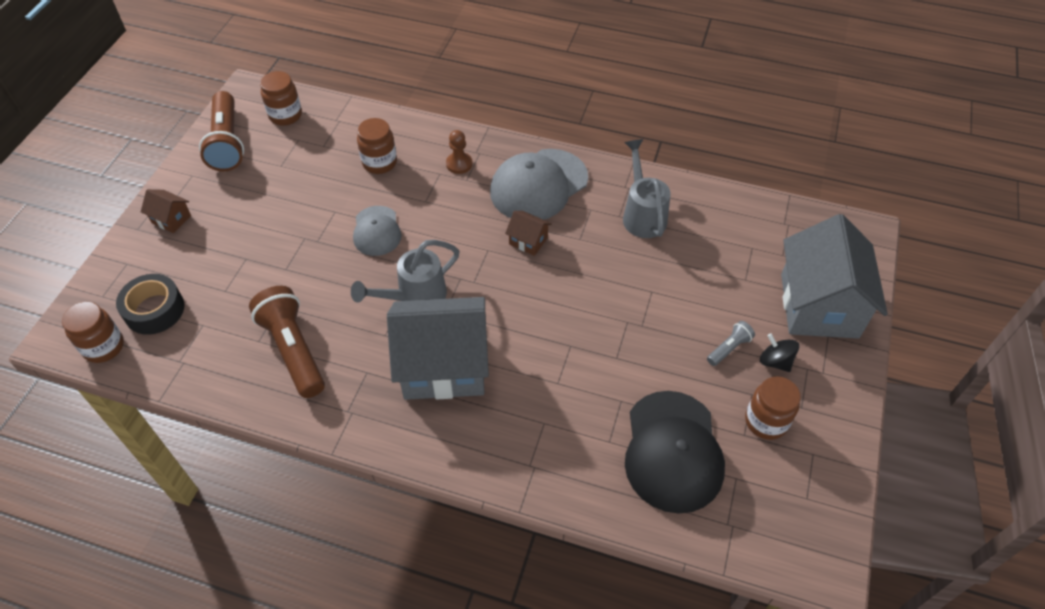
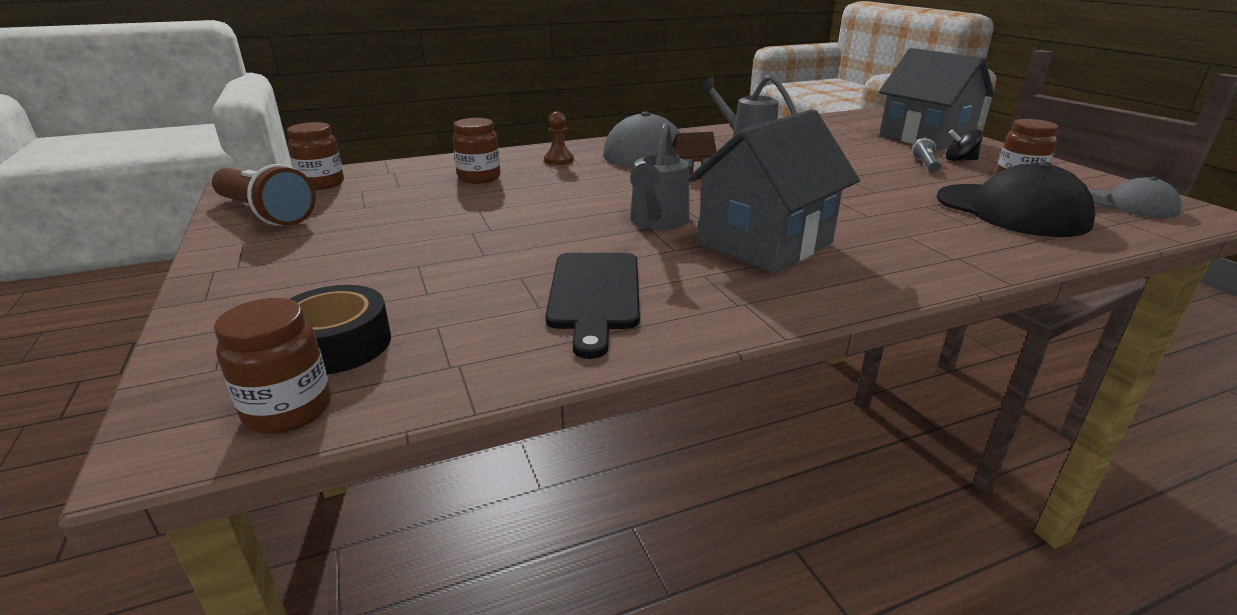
camera: 40 degrees left, 25 degrees down
(171, 219) = (256, 276): brown house -> none
(293, 350) = (594, 295): brown flashlight -> black cutting board
(377, 231) = (546, 206): grey cap -> grey cap (1130, 204)

